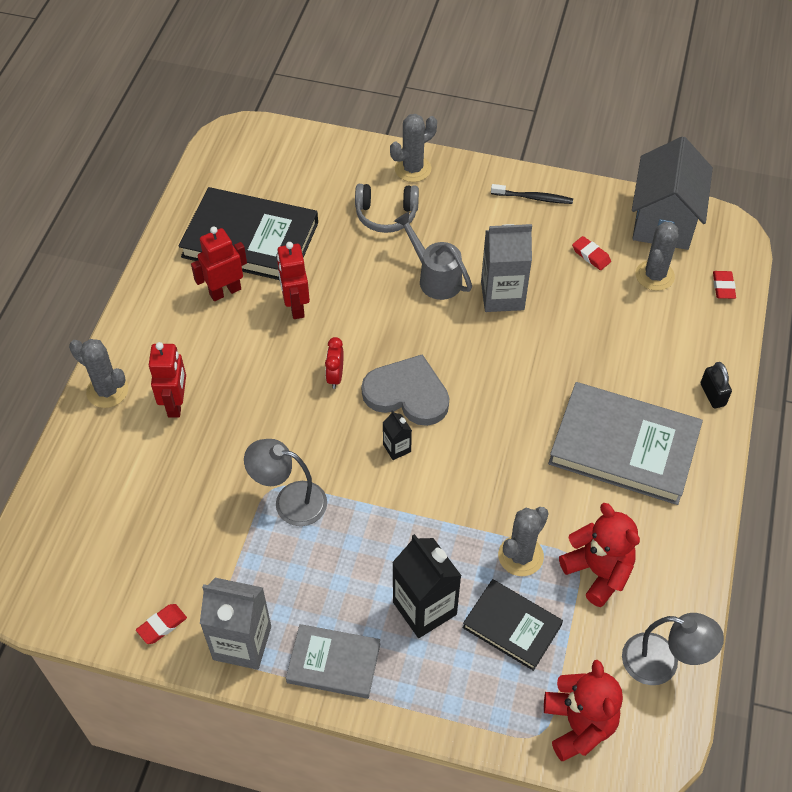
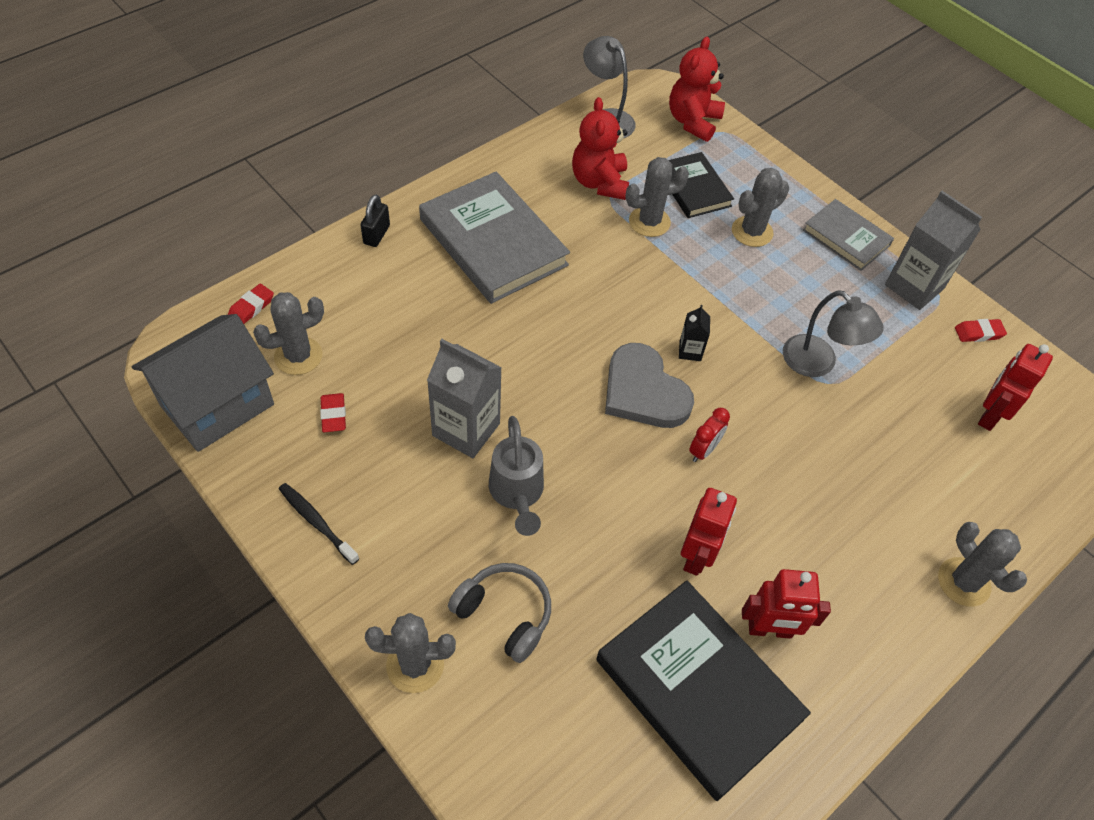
camera: 150 degrees left, 0 degrees up
(176, 404) = (890, 521): red robot -> red robot (989, 415)
(424, 608) = (752, 232): black carton -> grey cactus

